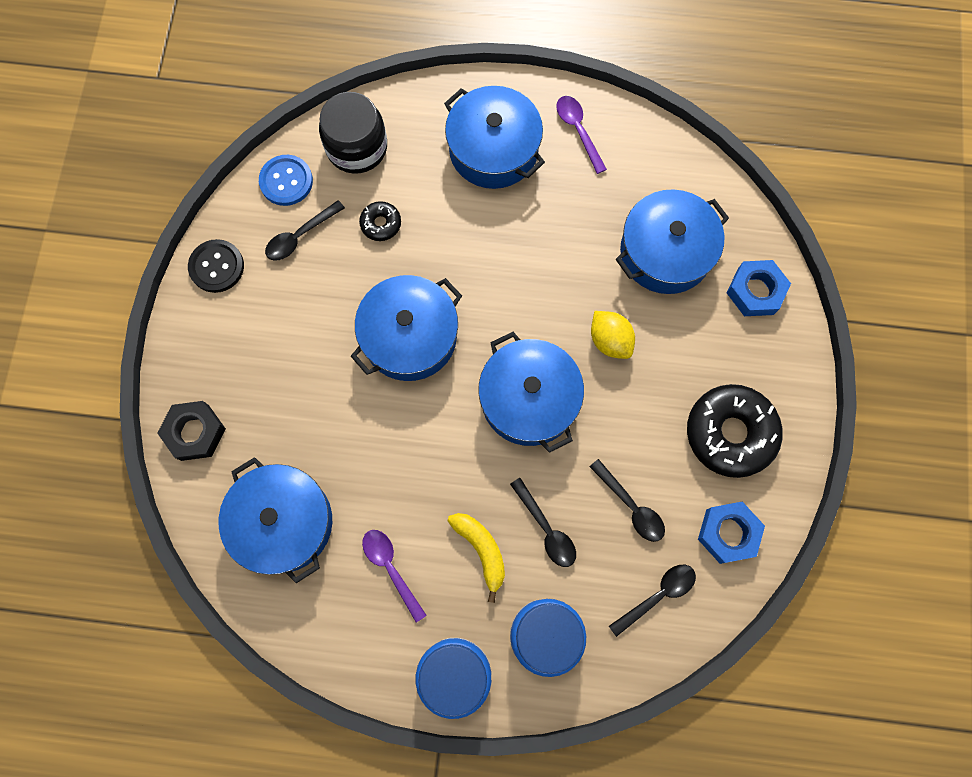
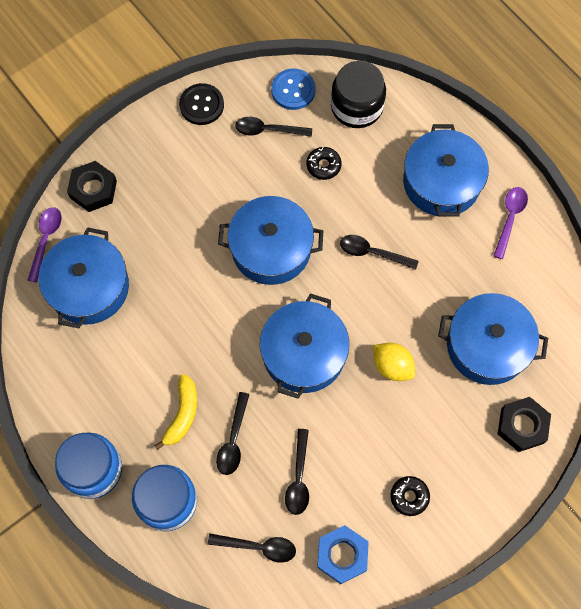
camera: 45 degrees right, 5 degrees down
(391, 568) = (120, 372): purple spoon -> purple spoon (46, 240)
(498, 261) = (372, 253): none -> black spoon
(610, 340) = (392, 366): yellow lemon -> yellow lemon turned 60 degrees counterclockwise
(730, 433) = (409, 497): black donut -> black donut, size x0.48
(755, 291) = (522, 426): blue nut -> black nut

